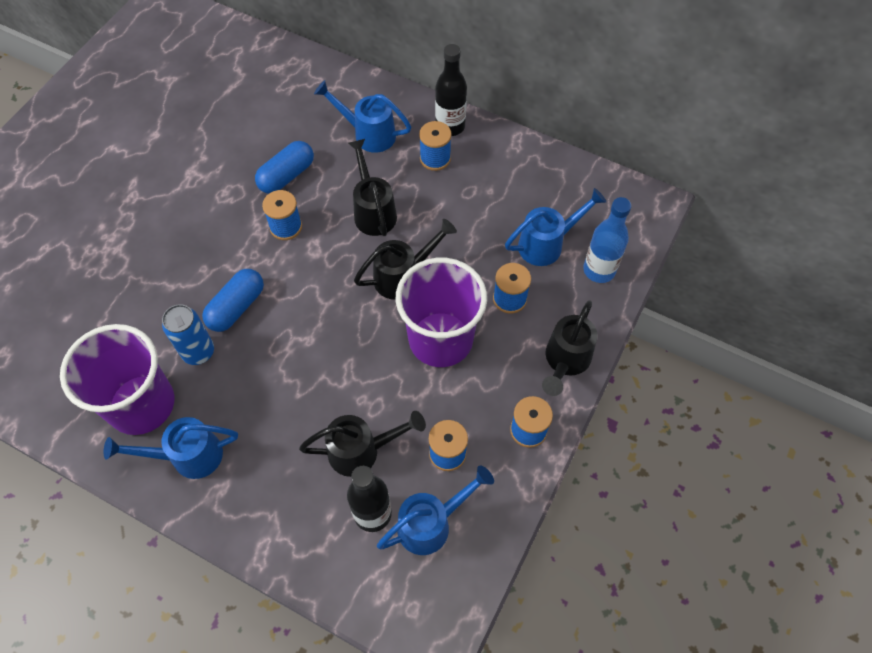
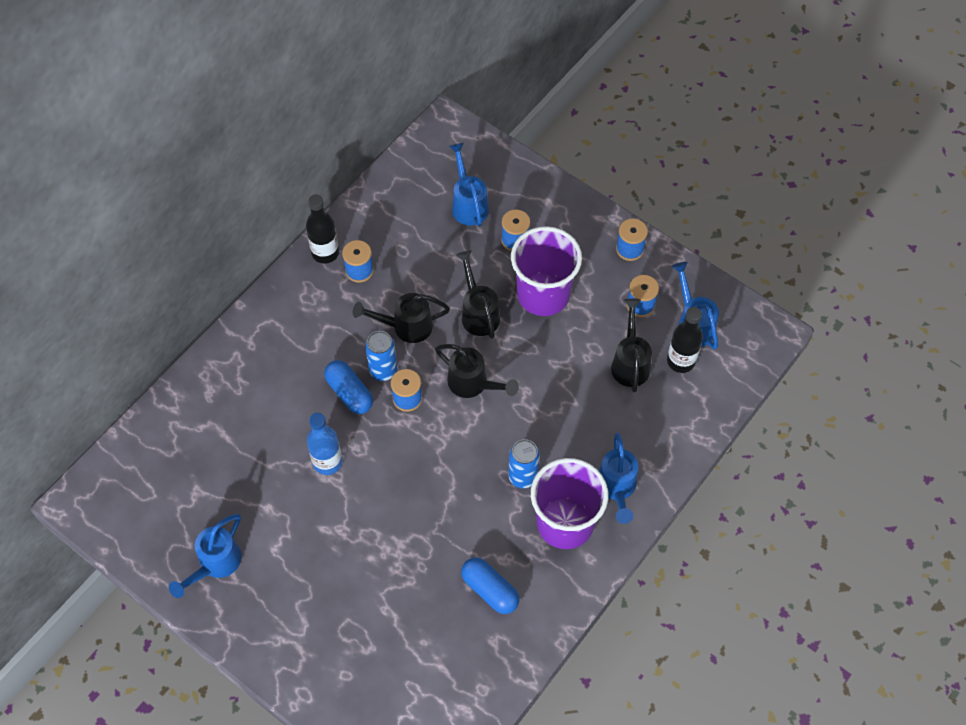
camera: 80 degrees left, 0 degrees up
(236, 307) = (484, 444): blue capsule -> blue capsule (490, 590)
(316, 200) = (383, 370): none -> blue can
(368, 134) = (317, 320): blue watering can -> blue watering can (215, 564)
(565, 361) = (577, 213): black watering can -> black watering can (473, 384)
(599, 270) = (500, 174): blue bottle -> blue bottle (327, 462)

